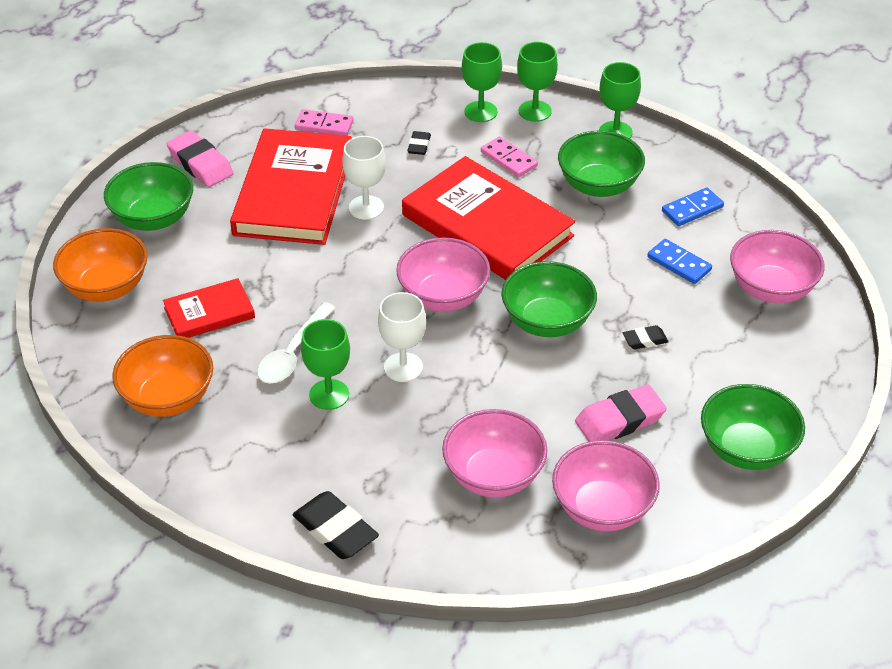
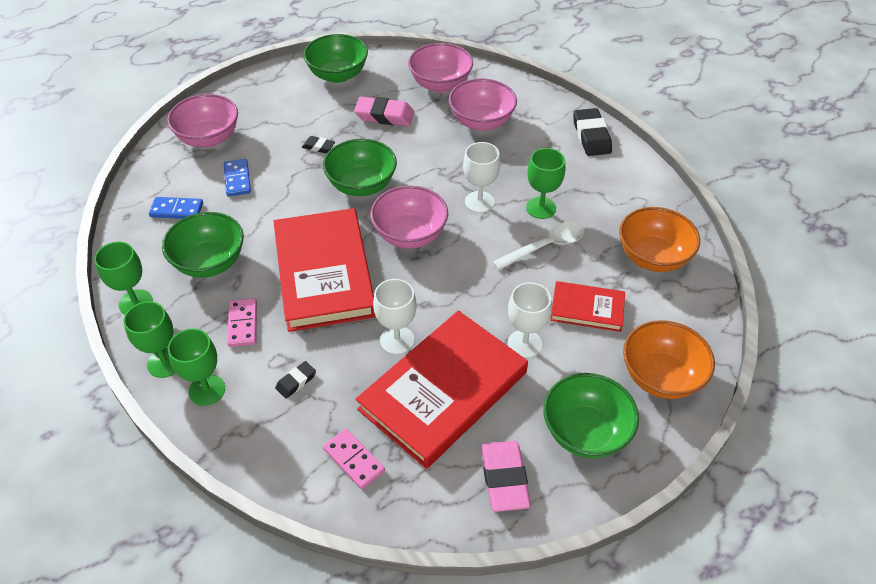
camera: 145 degrees left, 5 degrees up
(249, 256) = (524, 344): none -> white goblet

